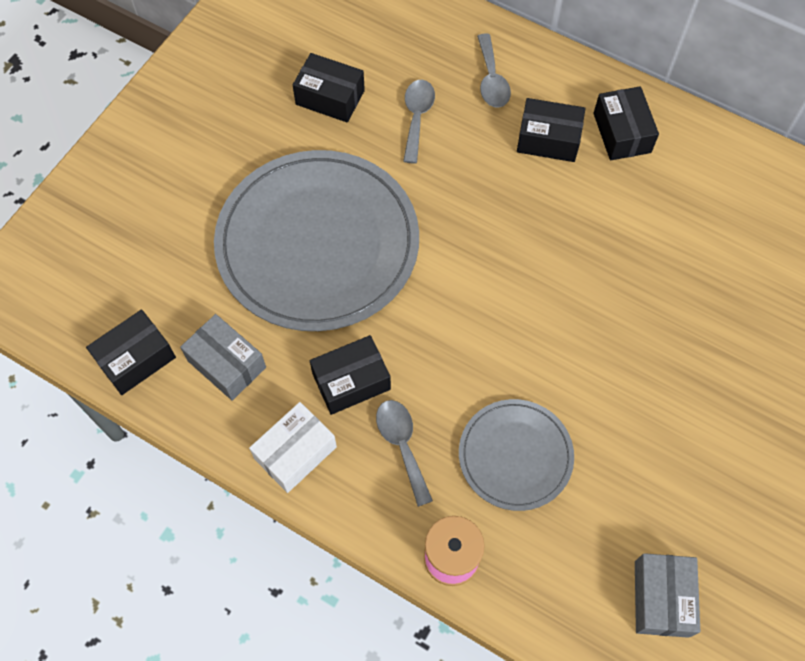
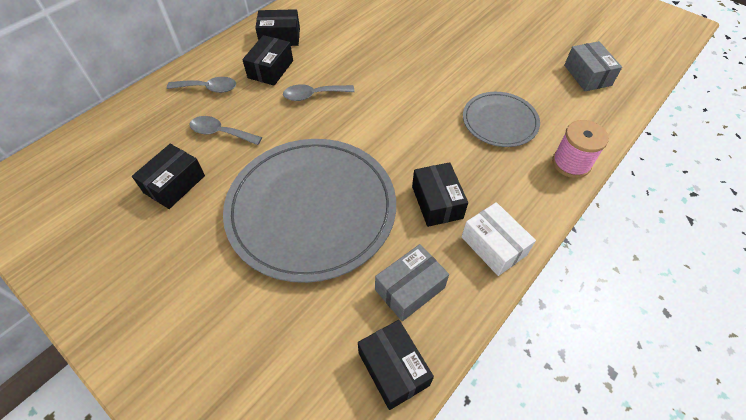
camera: 80 degrees left, 10 degrees down
(402, 445) = (490, 178): grey spoon -> grey spoon (313, 95)
(661, 598) = (587, 75): grey box -> grey box turned 60 degrees clockwise

